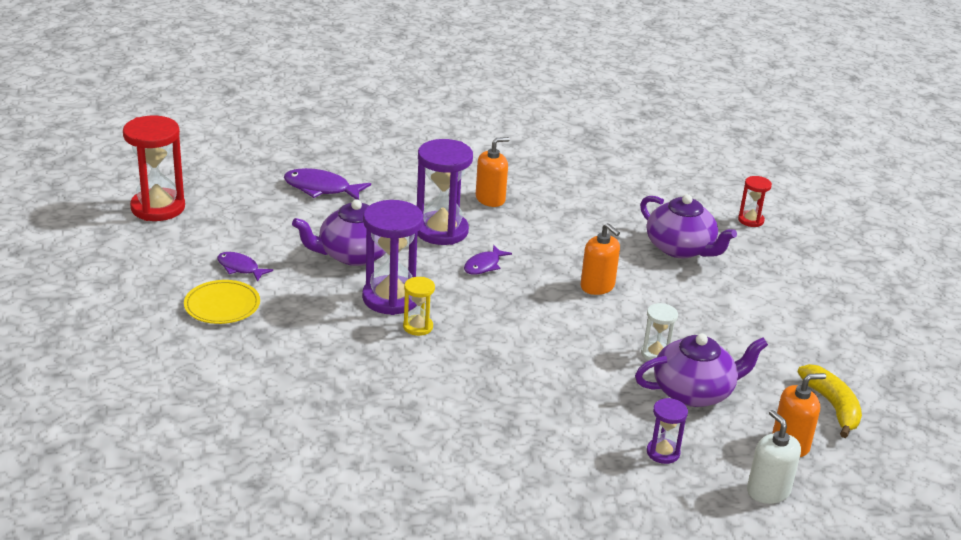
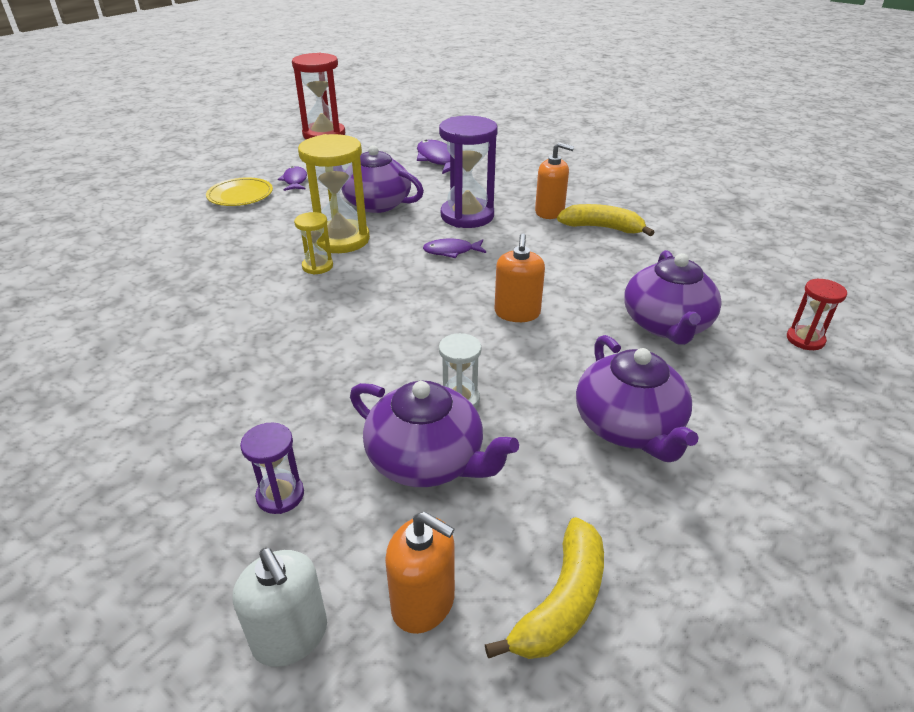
camera: 50 degrees right, 5 degrees up
(391, 298) = (341, 240): purple hourglass -> yellow hourglass
(544, 196) = (602, 228): none -> yellow banana
(747, 317) = (629, 427): none -> purple teapot
(768, 491) = (290, 636): white soap dispenser -> white soap dispenser turned 120 degrees clockwise

